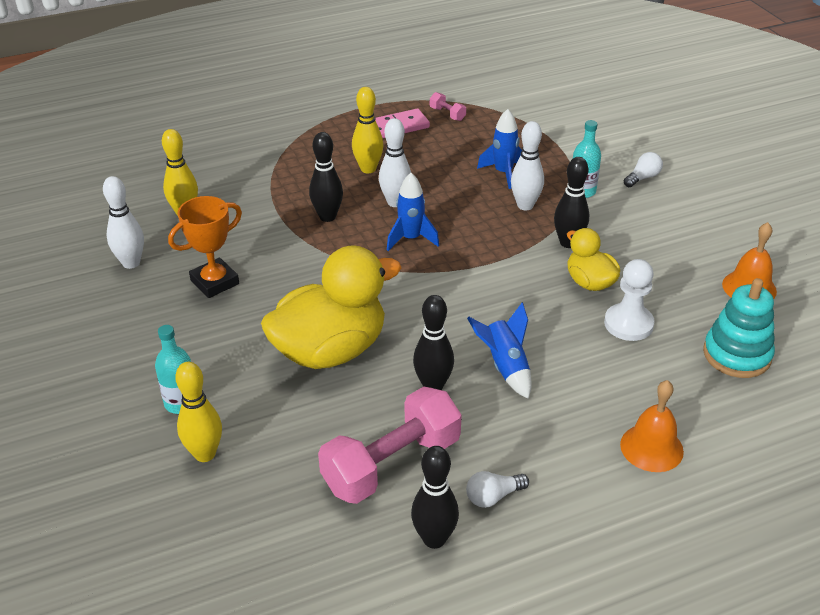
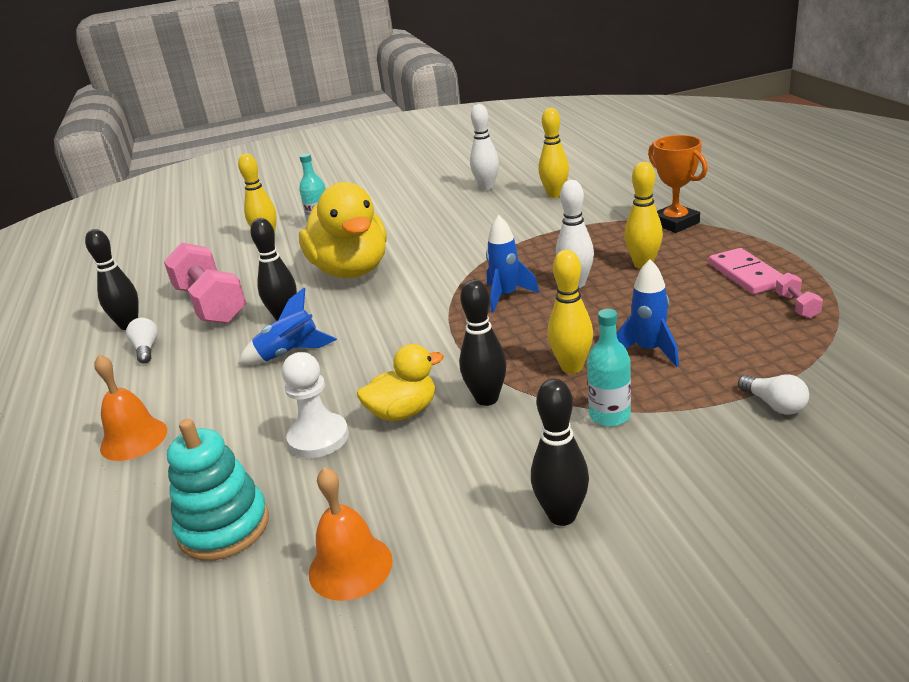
camera: 100 degrees right, 10 degrees down
(215, 282) = (455, 218): orange trophy -> orange trophy (675, 223)
(327, 217) = (548, 252): black bowling pin -> black bowling pin (562, 516)
(447, 114) = (797, 306): pink dumbbell -> pink dumbbell turned 60 degrees counterclockwise
(525, 205) = (572, 367): white bowling pin -> yellow bowling pin
(642, 178) = (656, 481): white light bulb -> white light bulb (774, 405)

